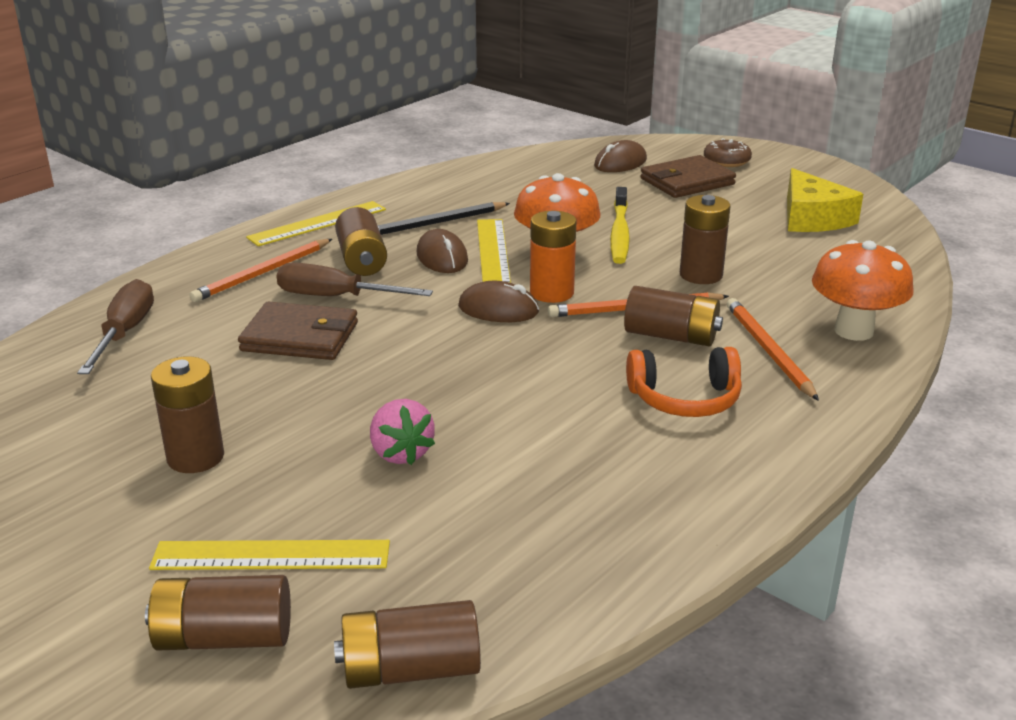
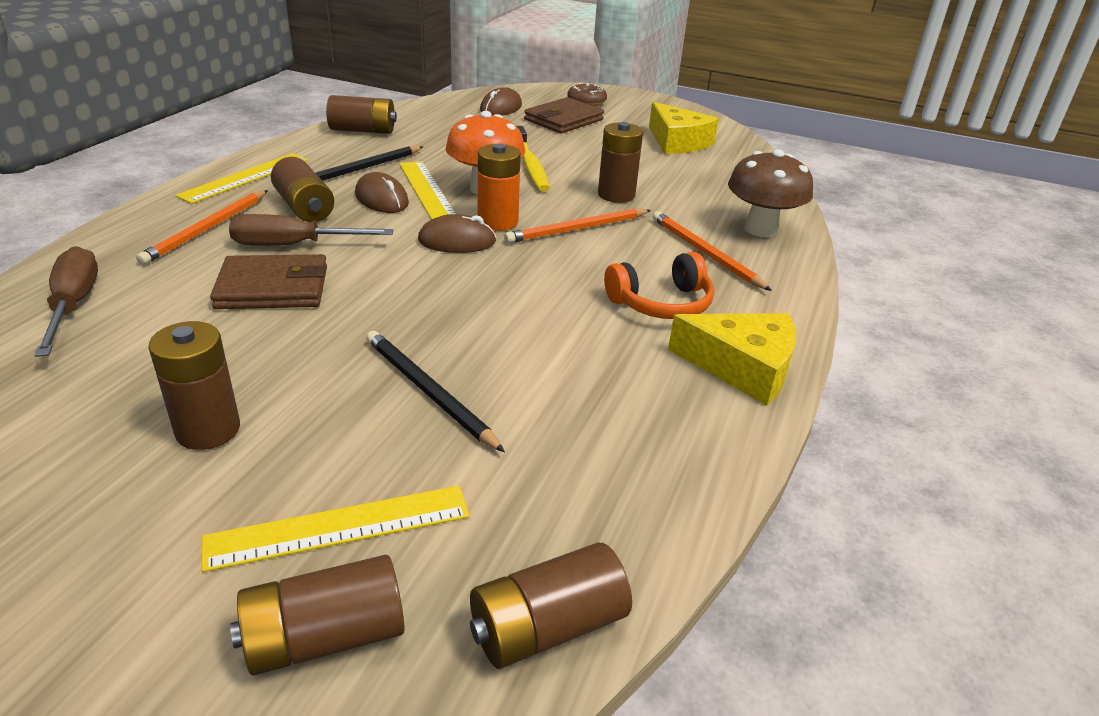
camera: 20 degrees left, 5 degrees up
(401, 453) = (428, 392): pink strawberry -> black pencil
(671, 336) = (620, 249): brown battery -> brown battery (363, 130)
(737, 477) = (742, 367): none -> yellow cheese
(853, 331) = (760, 229): orange mushroom -> brown mushroom

